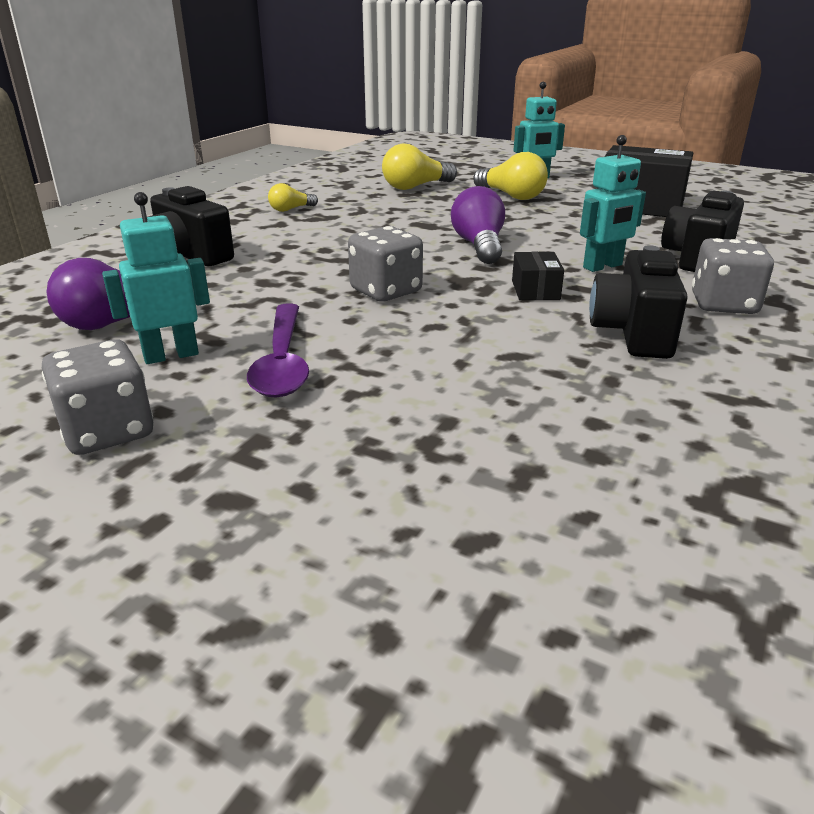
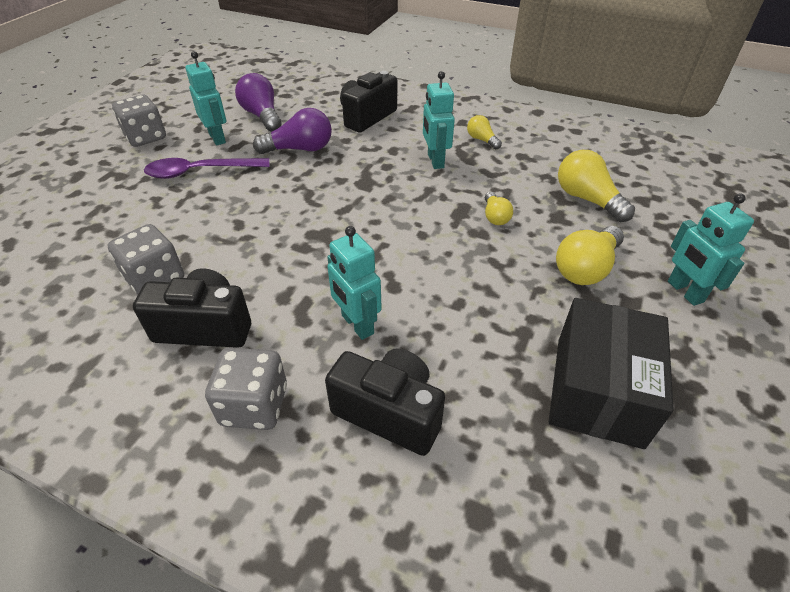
camera: 85 degrees right, 15 degrees up
(325, 229) = (435, 161): none -> turquoise robot
(386, 291) = (301, 199): grey dice -> grey dice (155, 278)
(437, 214) = (495, 216): none -> yellow light bulb
(479, 246) = (405, 244): purple light bulb -> purple light bulb (300, 149)
(535, 290) = (298, 275): black box -> none

